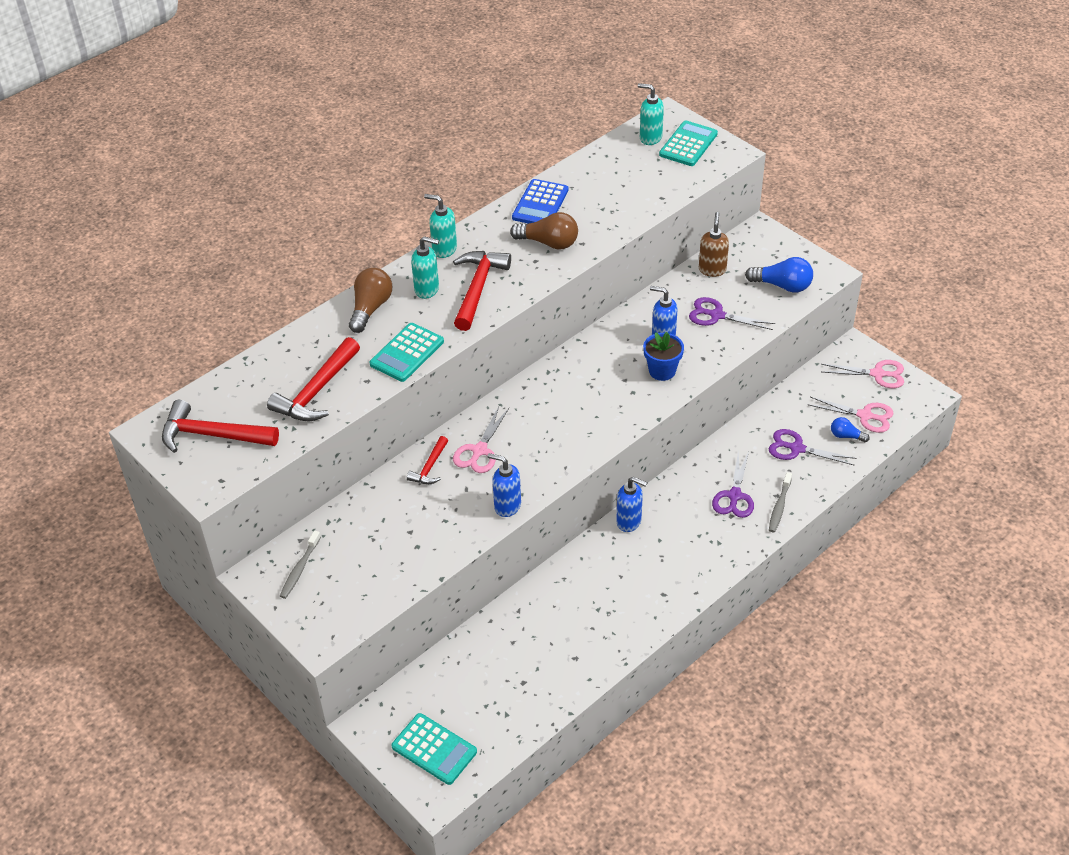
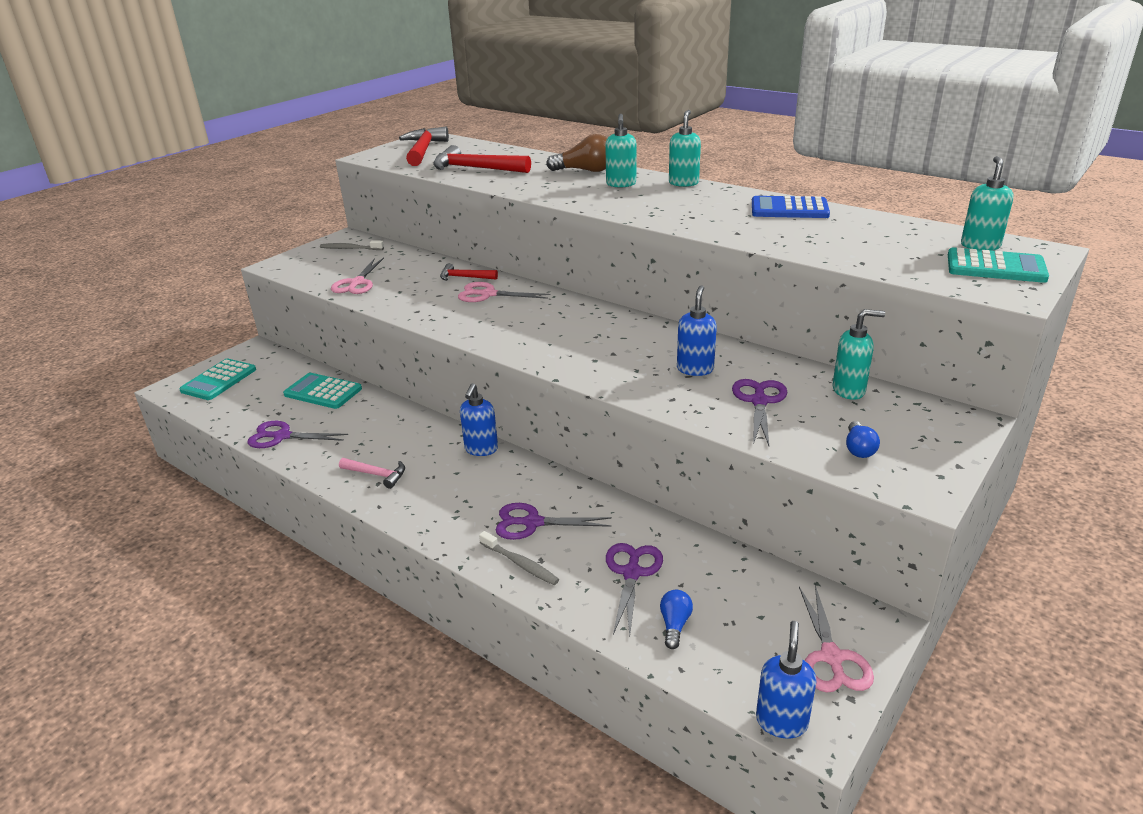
camera: 80 degrees right, 15 degrees down
(407, 353) = (530, 188): turquoise calculator -> turquoise calculator (323, 392)
(478, 289) = (633, 200): red hammer -> none
(507, 506) = (417, 314): blue soap dispenser -> blue soap dispenser (781, 721)
(548, 243) = (726, 219): brown light bulb -> none
(570, 674) = (282, 436): none -> purple scissors
(651, 595) = (376, 475): none -> pink hammer
(662, 371) = (637, 374): blue flower pot -> none
(712, 269) = (849, 390): brown soap dispenser -> turquoise soap dispenser
(779, 506) = (520, 564): grey toothbrush -> grey toothbrush turned 150 degrees counterclockwise
(782, 285) = (858, 449): blue light bulb -> blue light bulb, size x0.58
(865, 416) = (727, 645): pink scissors -> pink scissors (357, 283)

